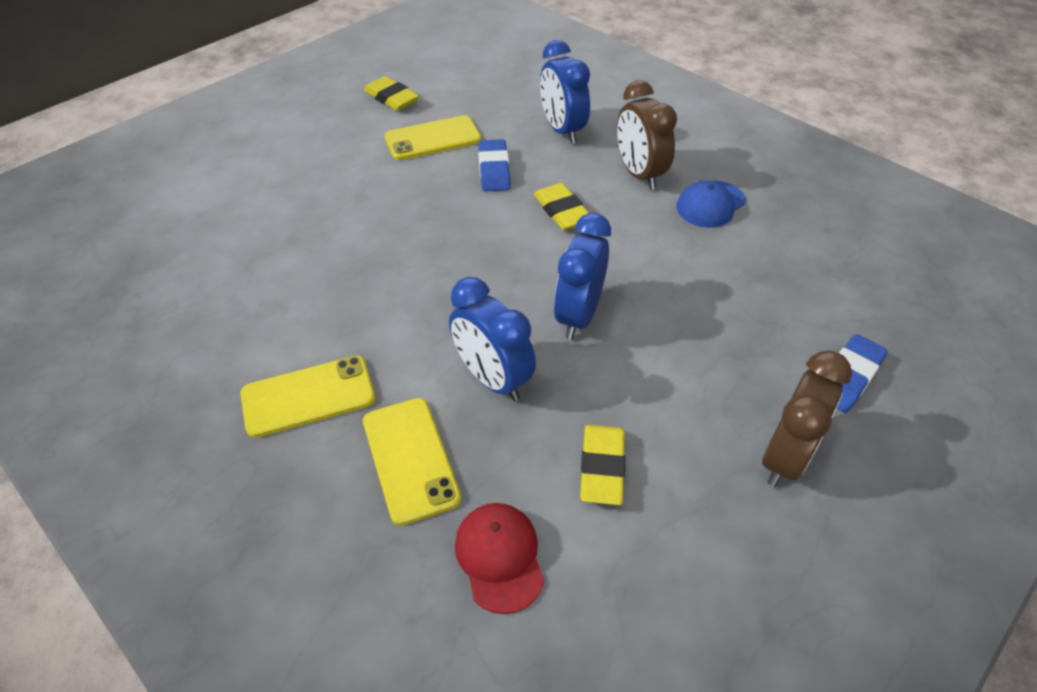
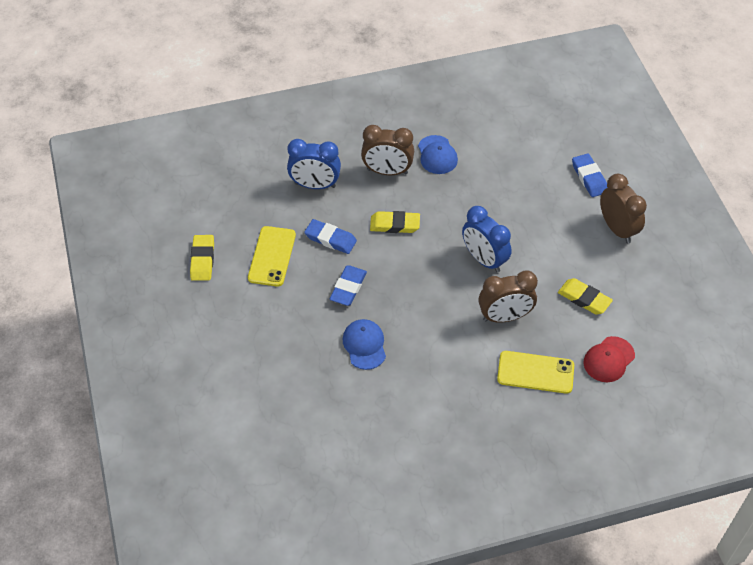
camera: 60 degrees left, 5 degrees up
(308, 396) = (467, 402): yellow phone -> none
(350, 257) = (364, 345): none -> blue cap
(391, 98) = (202, 260): yellow eraser -> yellow eraser turned 75 degrees counterclockwise
(431, 210) = (348, 288): none -> blue eraser
(492, 379) = (504, 317): blue clock -> brown clock
(499, 557) = (609, 359): red cap -> red cap turned 60 degrees counterclockwise

